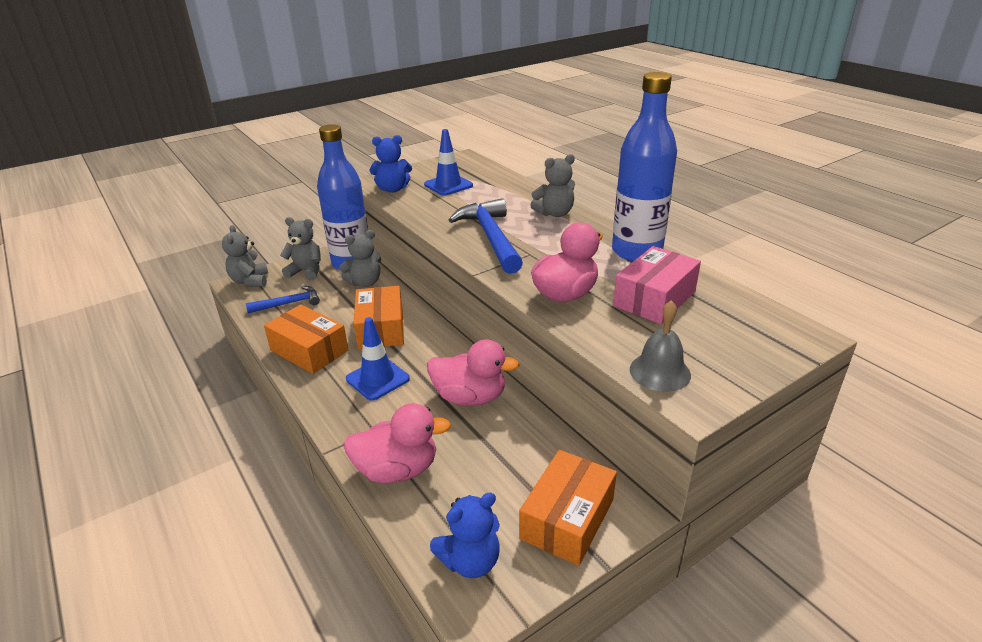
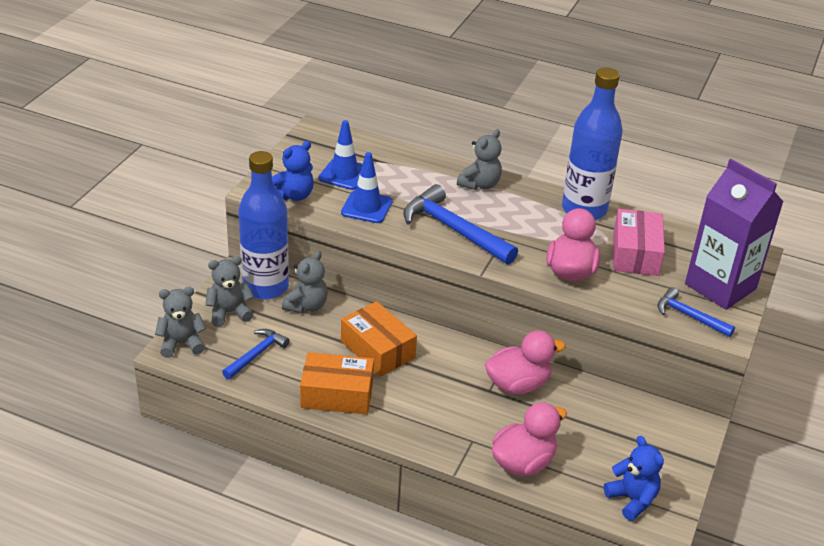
camera: 35 degrees left, 5 degrees up
(250, 281) = (181, 343): grey teddy bear -> grey teddy bear turned 120 degrees clockwise
(377, 379) = (428, 397): blue traffic cone -> blue traffic cone (366, 207)
(470, 561) = (632, 499): blue teddy bear -> blue teddy bear turned 60 degrees counterclockwise
(567, 519) = (666, 446): orange box -> none
(660, 372) = (689, 316): grey bell -> blue hammer
(730, 355) = (720, 286): none -> purple carton

